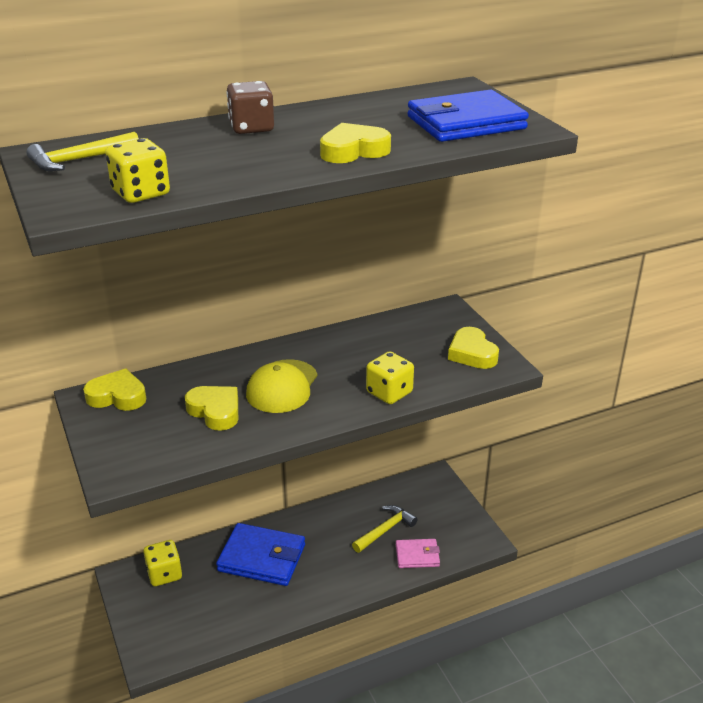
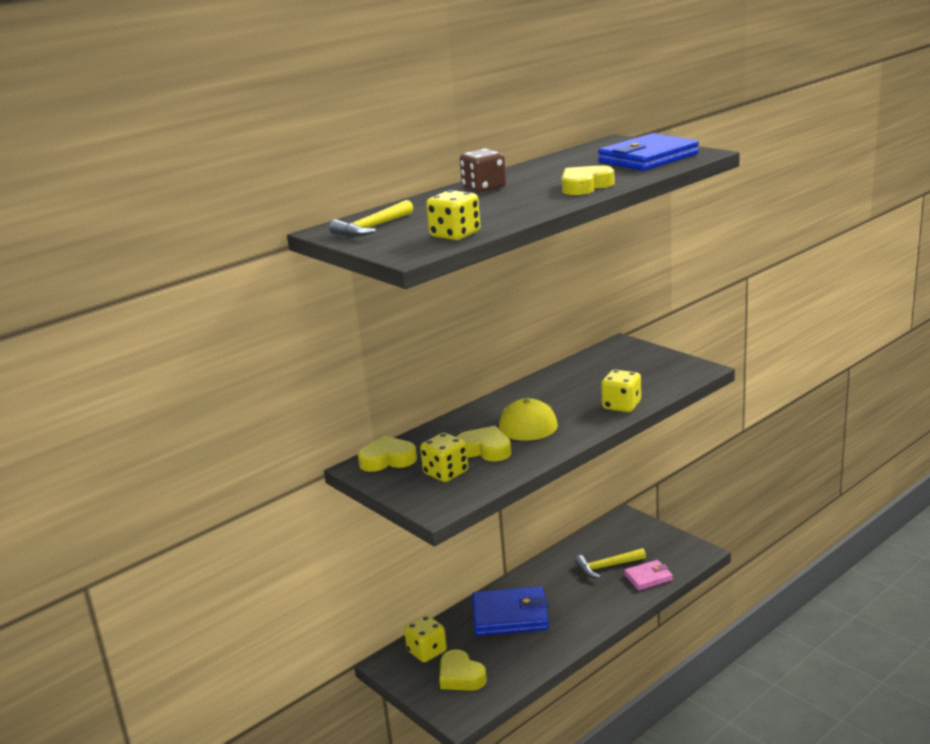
camera: 15 degrees left, 10 degrees down
(157, 430) = (446, 473): none -> yellow dice
(385, 530) = (607, 567): yellow hammer -> yellow hammer turned 135 degrees counterclockwise
(472, 353) = (667, 367): yellow heart -> yellow heart (460, 676)

